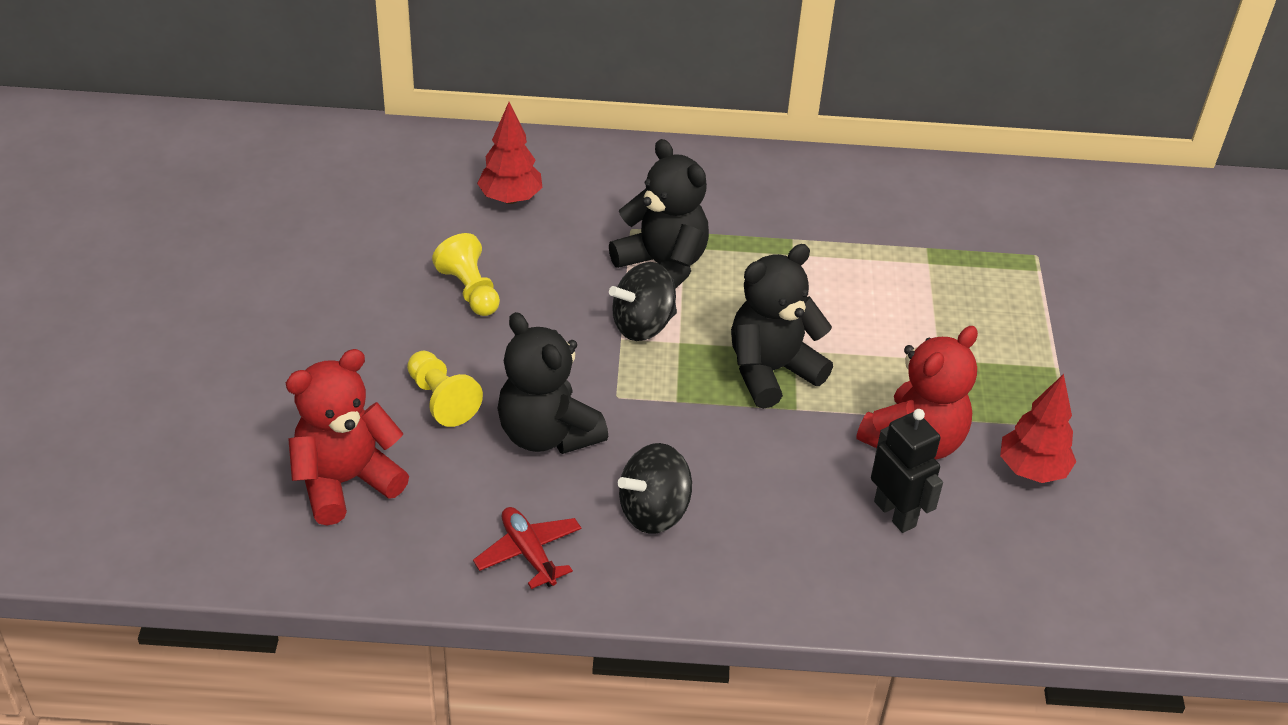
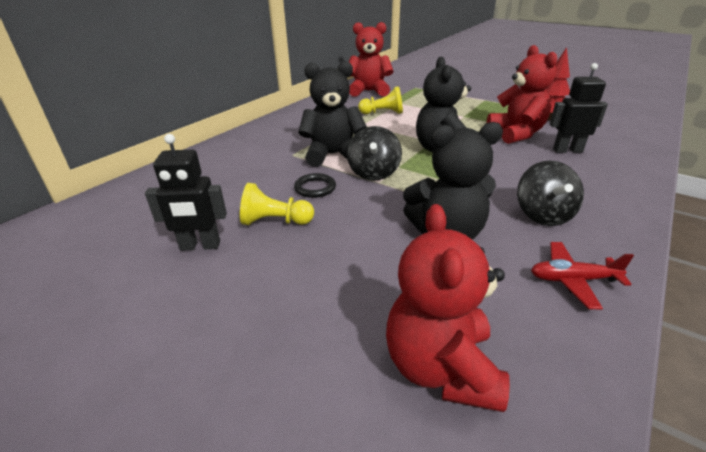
camera: 55 degrees left, 10 degrees down
(392, 260) = (200, 246): none -> black robot
(441, 400) = (376, 270): yellow pawn -> yellow pawn (383, 113)
(510, 198) = (213, 181): red tree -> none
(563, 289) = (315, 188): none -> black ring
(952, 205) = (369, 91): none -> red teddy bear

